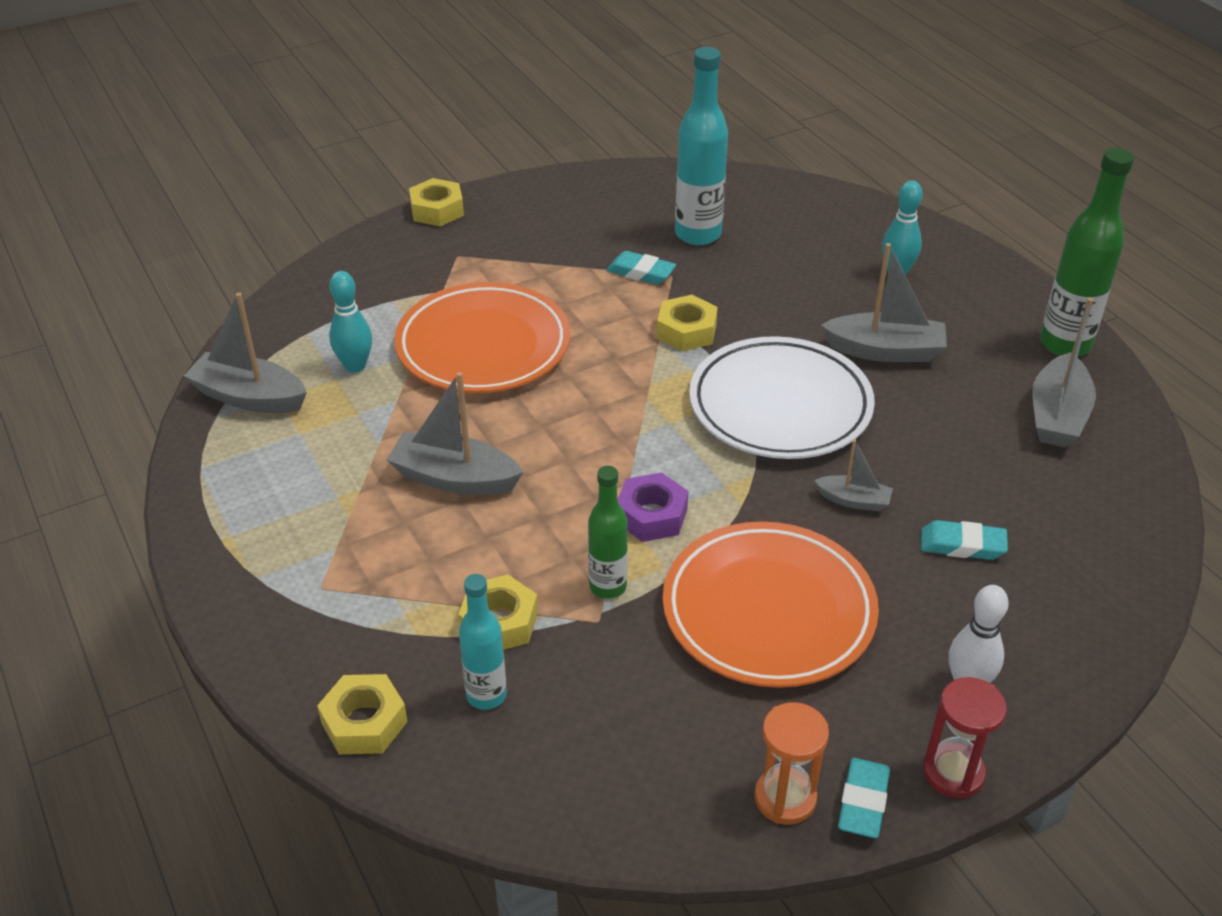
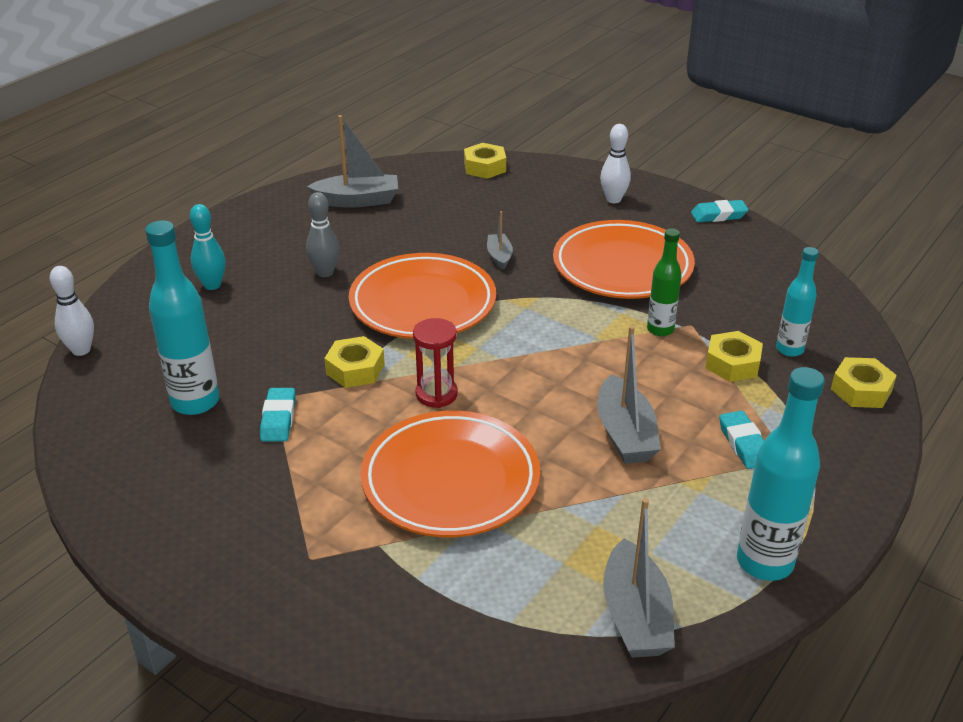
camera: 115 degrees left, 5 degrees down
(223, 498) = (764, 562): none -> turquoise bottle
(355, 366) = (536, 557): turquoise bowling pin -> none
(437, 210) = (221, 616): yellow nut -> yellow nut (484, 167)
(651, 515) = (581, 329): purple nut -> none
(780, 406) = (423, 303): white plate -> orange plate
(785, 798) = (741, 236): orange hourglass -> none
(818, 188) = (81, 350): none -> white bowling pin
(885, 351) = (325, 272): grey boat -> grey bowling pin
(953, 773) = (674, 195): red hourglass -> red hourglass (436, 394)
(962, 545) = (508, 215): turquoise eraser -> turquoise eraser (744, 444)
(1065, 344) = (274, 206): green bottle -> none

